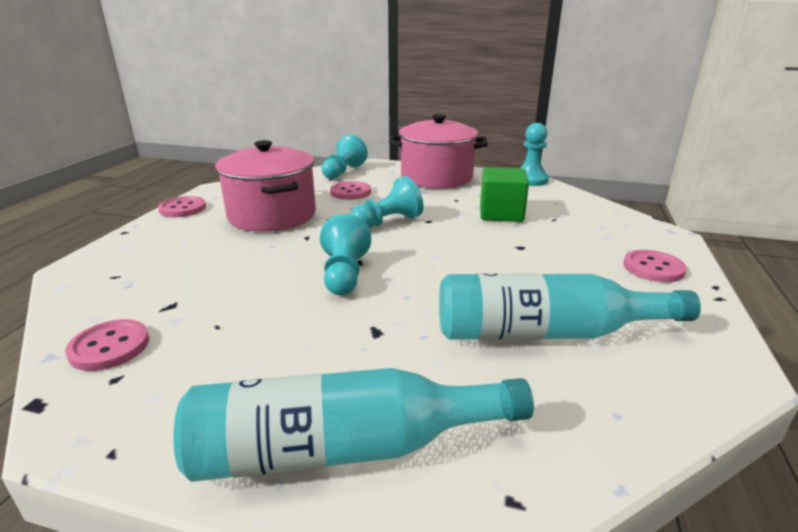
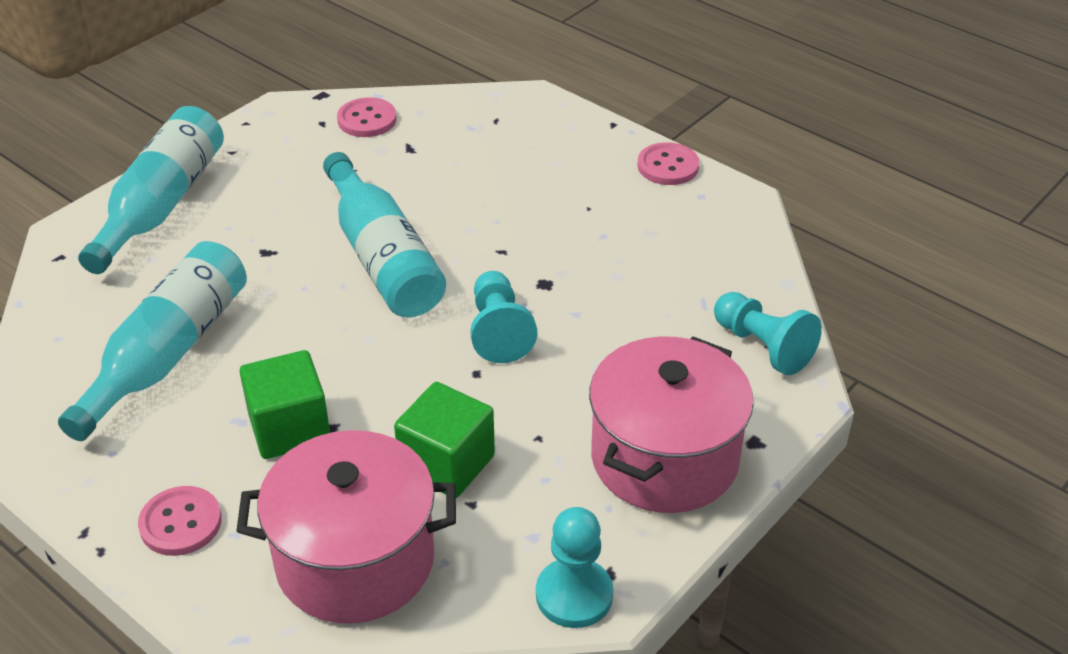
camera: 115 degrees right, 15 degrees up
(272, 215) = (594, 235): pink pot -> pink pot (355, 560)
(344, 274) = (383, 258): turquoise pawn -> turquoise bottle
(350, 192) = (645, 328): pink button -> none
(540, 258) = (289, 428): none -> green cube

